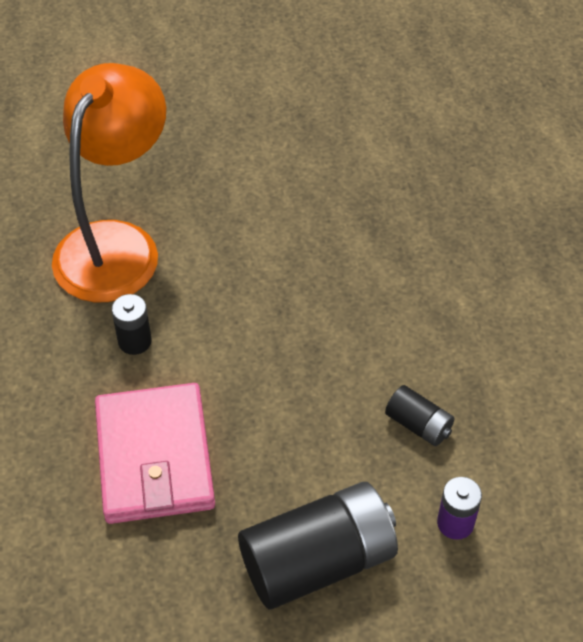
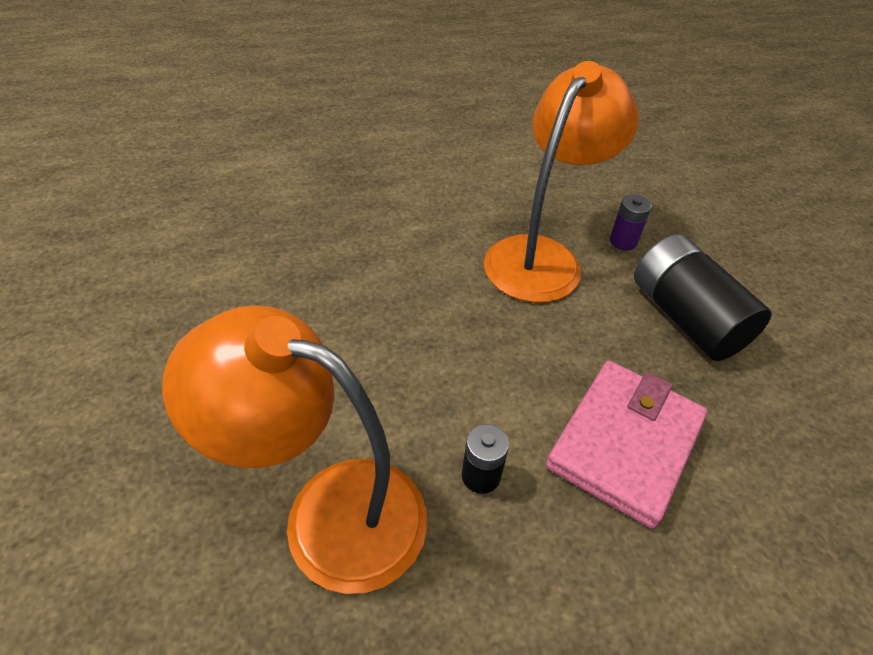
camera: 95 degrees left, 5 degrees down
(155, 457) = (624, 443): pink wallet -> pink wallet turned 45 degrees counterclockwise
(418, 425) = (542, 256): black battery -> orange lamp

